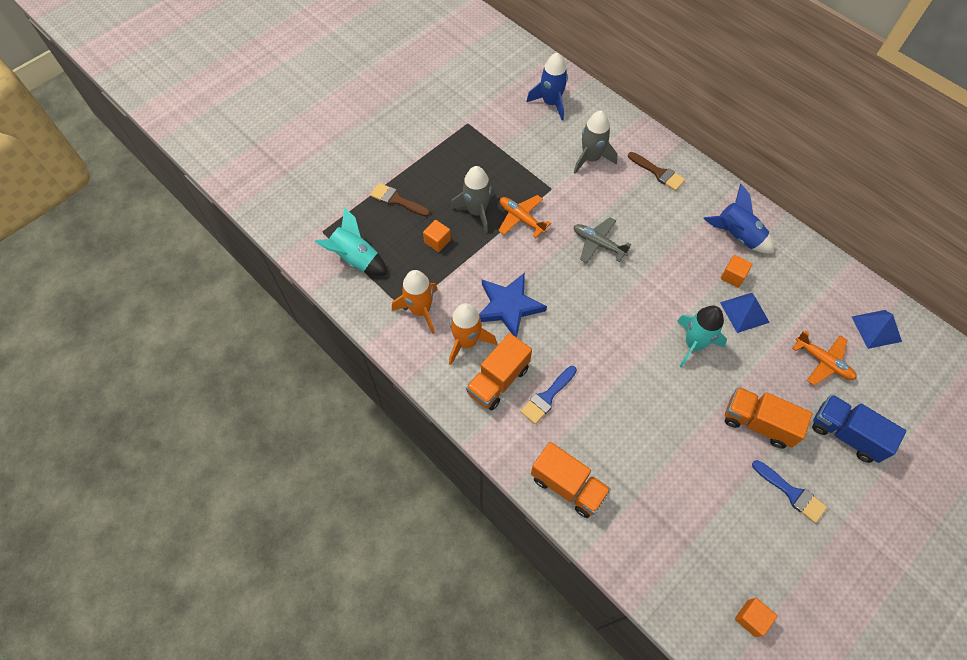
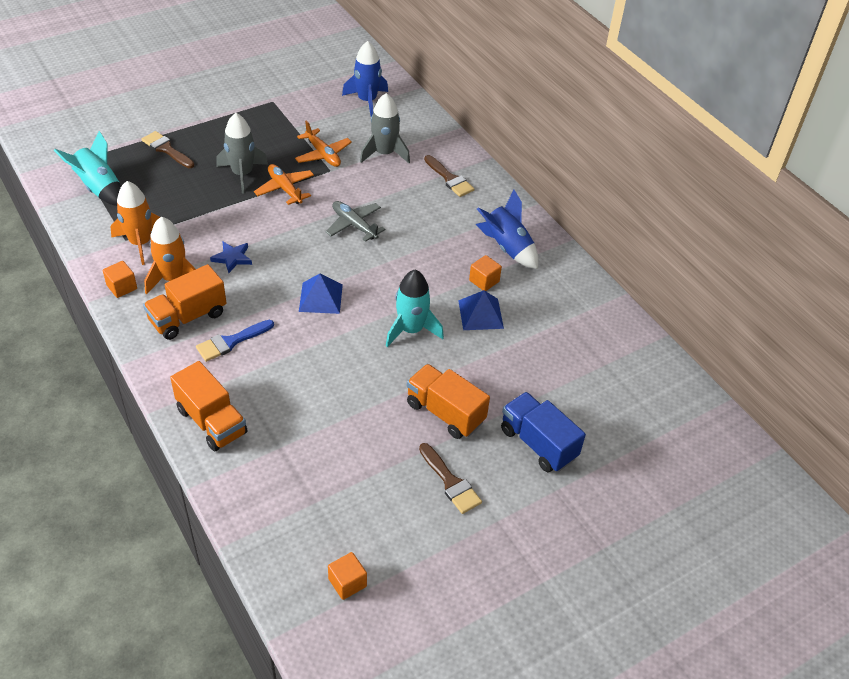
camera: 10 degrees right, 15 degrees down
(437, 241) = (189, 190): orange cube -> orange cube (122, 287)
(508, 306) = (232, 258): blue star -> blue star, size x0.53
(791, 493) = (450, 482): blue brush -> brown brush
(823, 362) = (545, 375): orange plane -> orange plane (323, 154)
(876, 328) = (620, 358): blue pyramid -> blue pyramid (321, 297)

